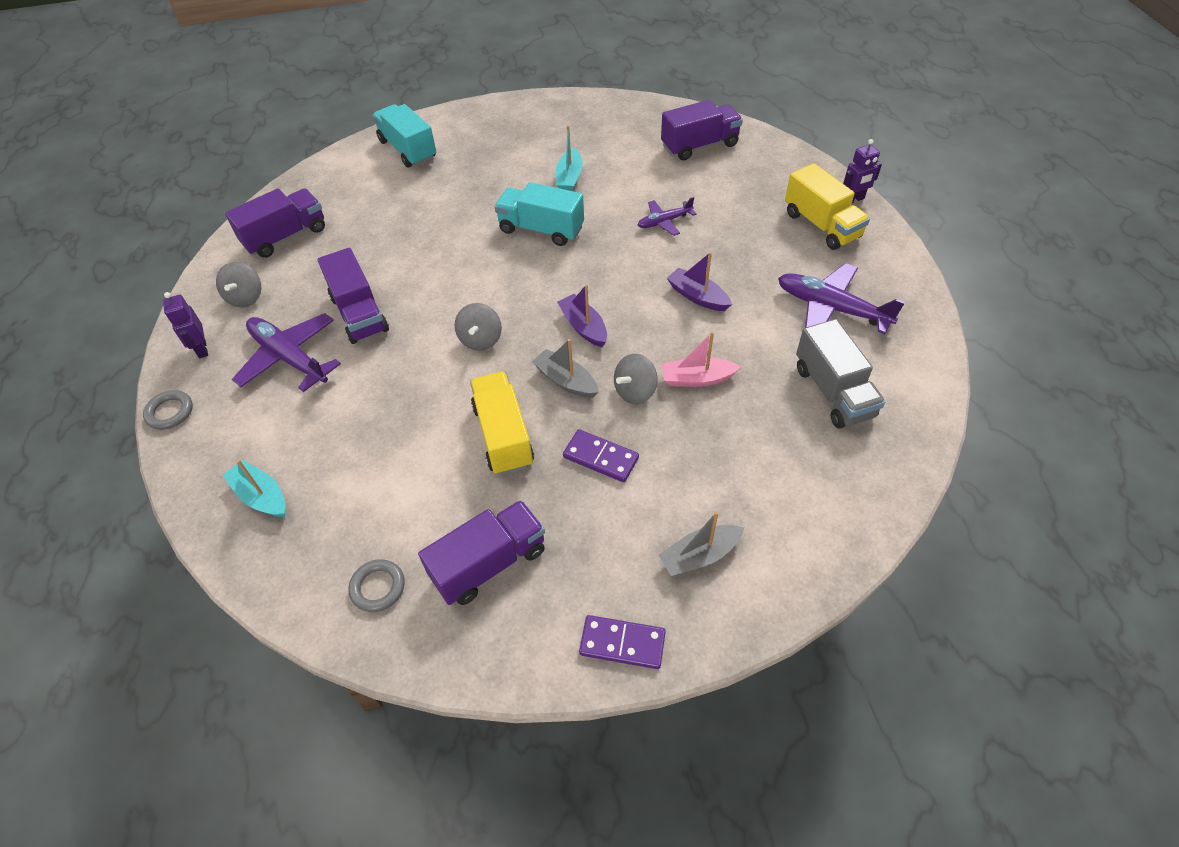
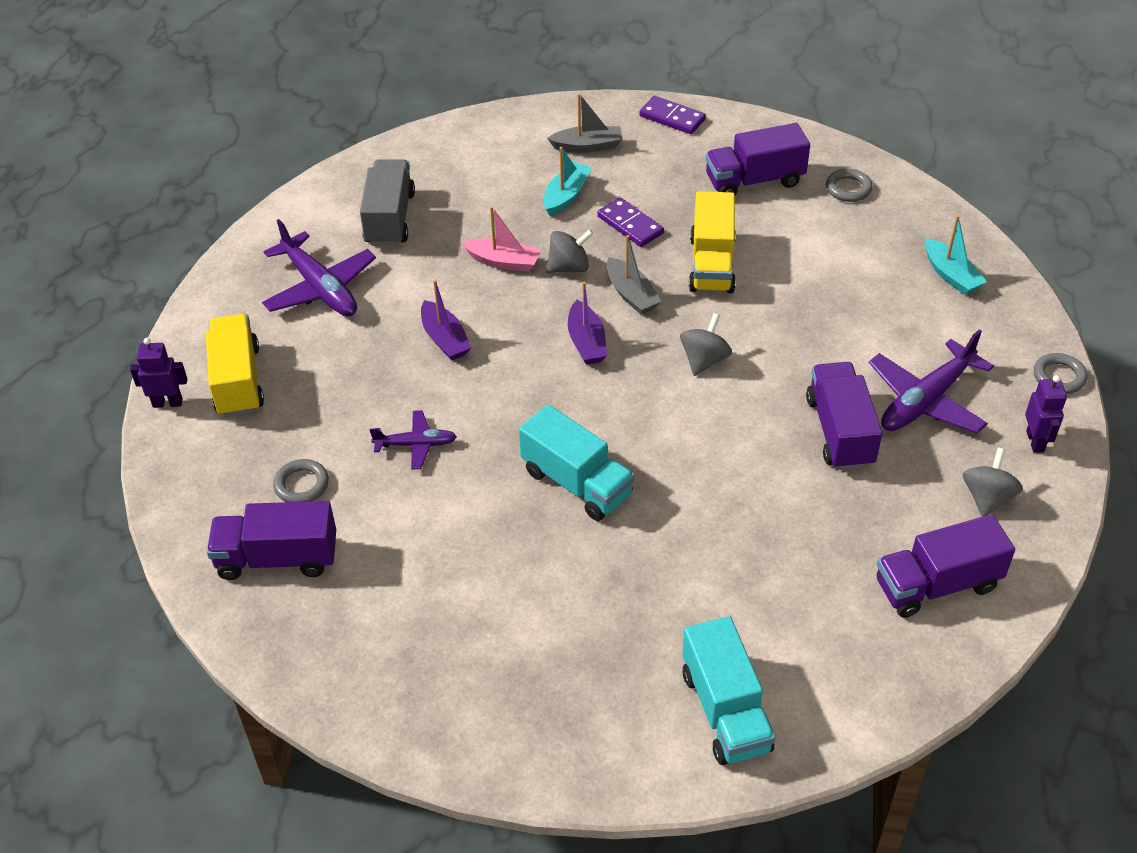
camera: 160 degrees left, 5 degrees down
(289, 358) = (926, 400): purple plane -> purple plane turned 75 degrees clockwise
(569, 177) = (496, 560): turquoise boat -> turquoise boat (566, 196)
(719, 181) = (301, 485): none -> grey ring

